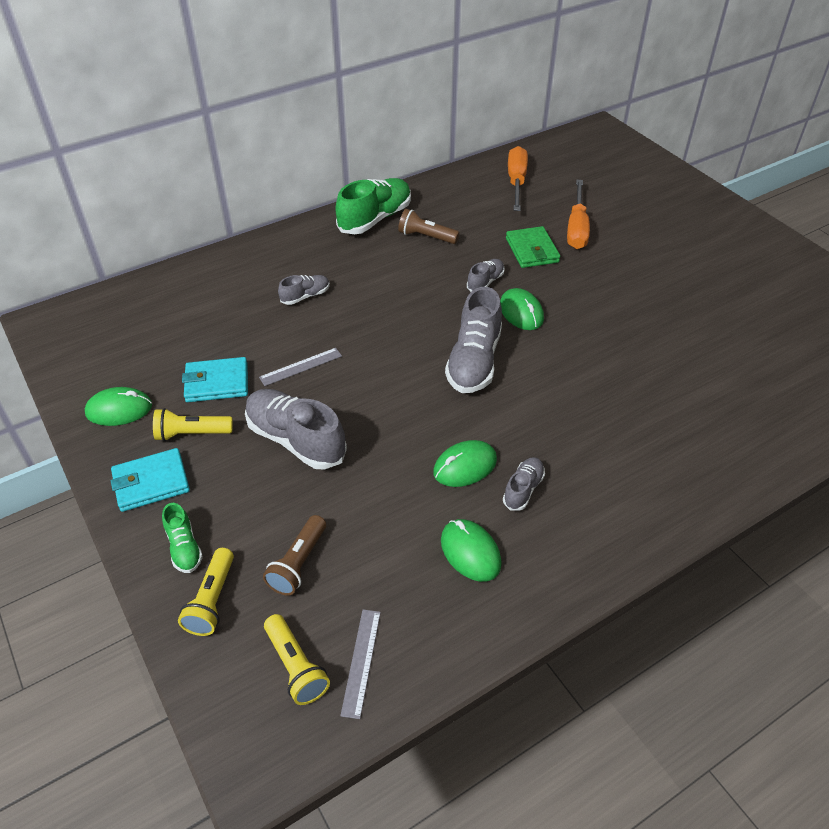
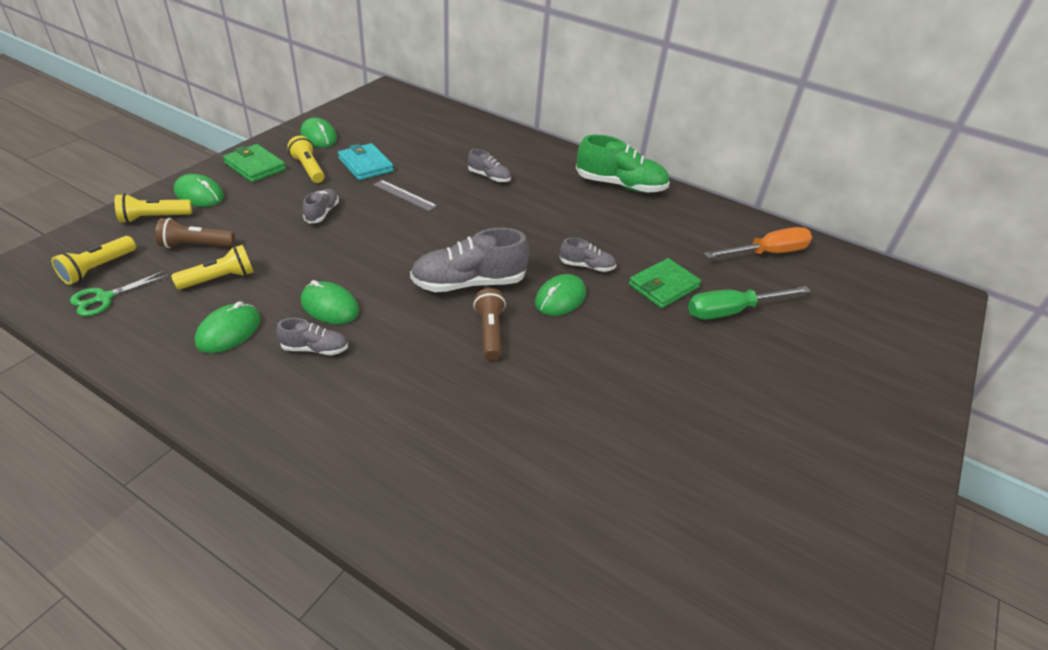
camera: 60 degrees right, 5 degrees down
(151, 482) = (255, 166): turquoise wallet -> green wallet
(184, 547) = (199, 194): green shoe -> green mouse
(295, 440) = (322, 213): grey shoe -> grey shoe, size x0.52
(361, 662) = (104, 298): grey ruler -> green scissors
(376, 548) = (220, 279): none -> yellow flashlight
(426, 237) = (621, 217): brown flashlight -> brown flashlight (490, 332)
(576, 228) = (732, 311): orange screwdriver -> green screwdriver

